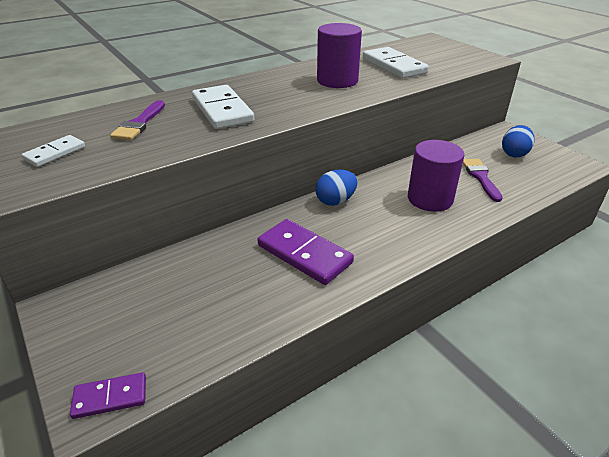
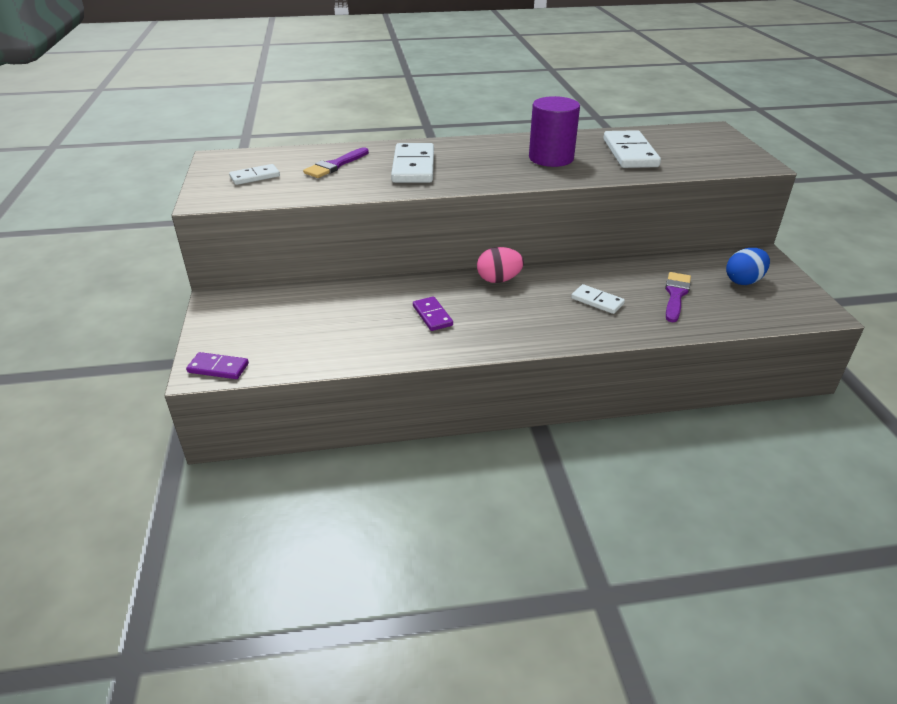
camera: 25 degrees right, 0 degrees up
(304, 254) = (432, 315): purple domino -> purple domino, size x0.56
(335, 201) = (499, 280): blue egg -> pink egg
(430, 199) = (597, 301): purple cylinder -> white domino

